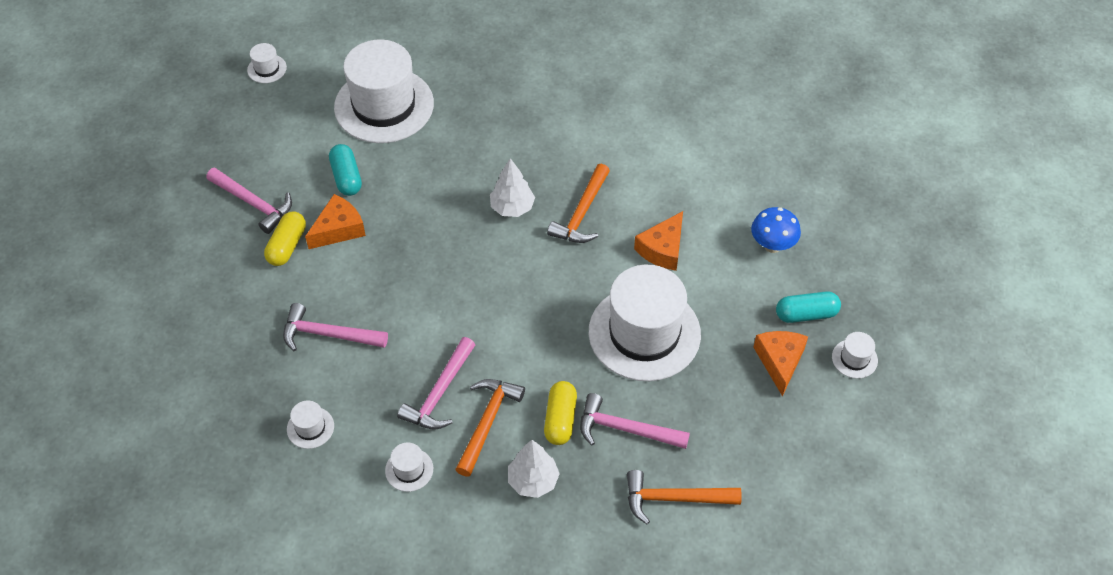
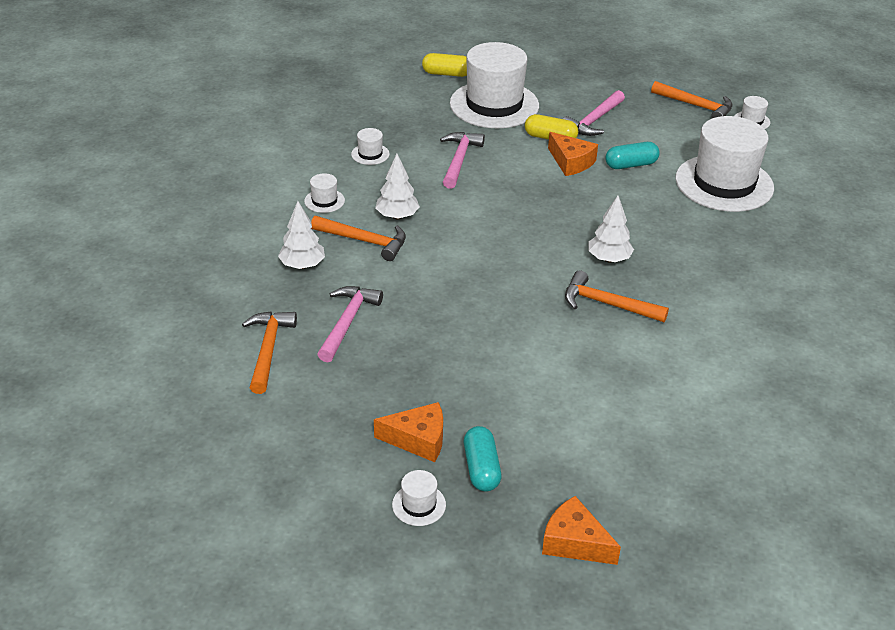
camera: 90 degrees right, 15 degrees down
(231, 111) = (695, 106): none -> orange hammer
(440, 393) = (397, 216): pink hammer -> white tree
(560, 419) = (363, 282): yellow capsule -> yellow capsule (447, 74)
(644, 333) = (457, 340): white hat -> white hat (494, 105)
(662, 249) = (566, 359): orange cheese -> orange cheese (574, 542)
(772, 245) = (579, 449): blue mushroom -> none

